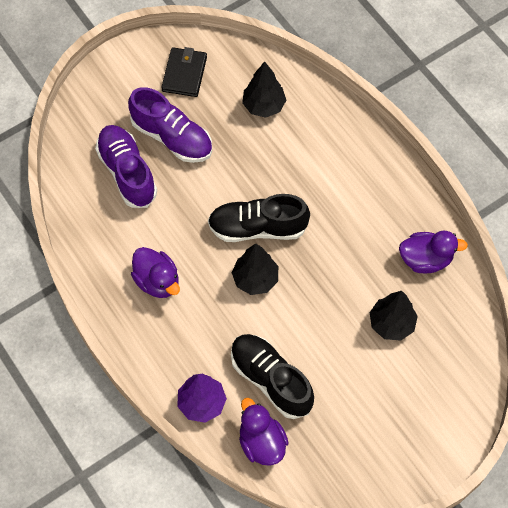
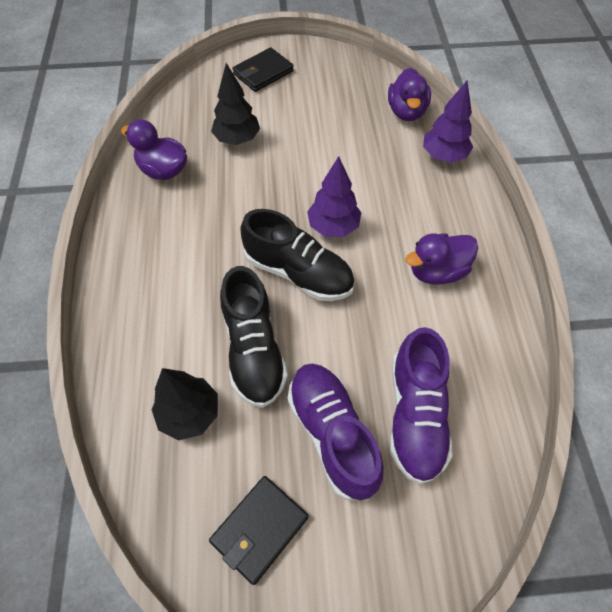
camera: 150 degrees left, 5 degrees down
(157, 281) = (437, 271): purple duck -> purple duck turned 105 degrees counterclockwise
(255, 279) = (333, 227): black tree -> purple tree
(271, 380) = (371, 146): black shoe -> black shoe (253, 350)
(429, 420) = (263, 73): none -> black wallet

